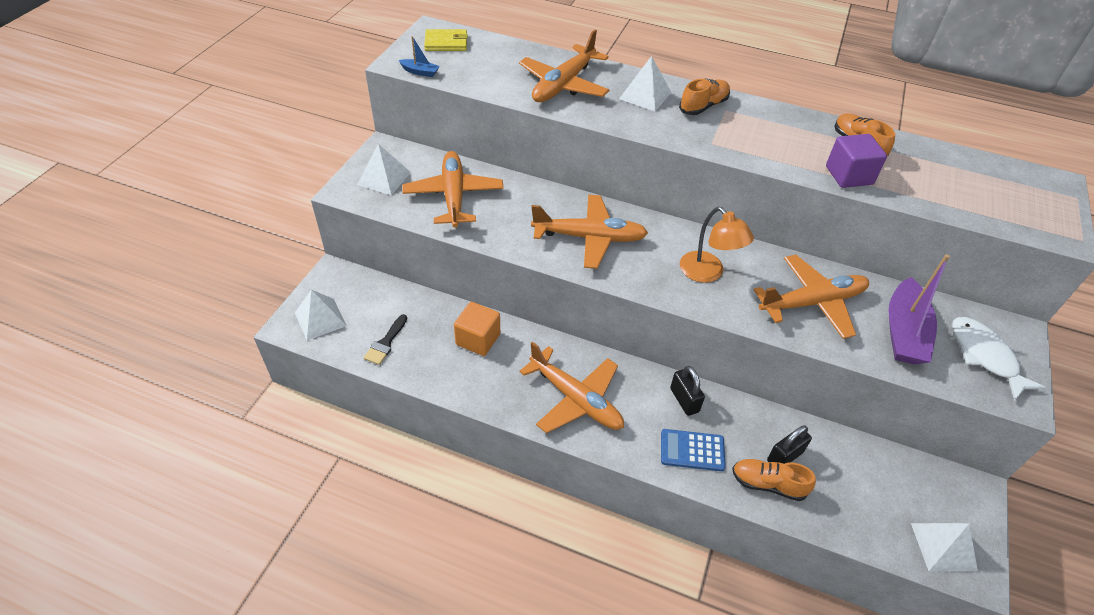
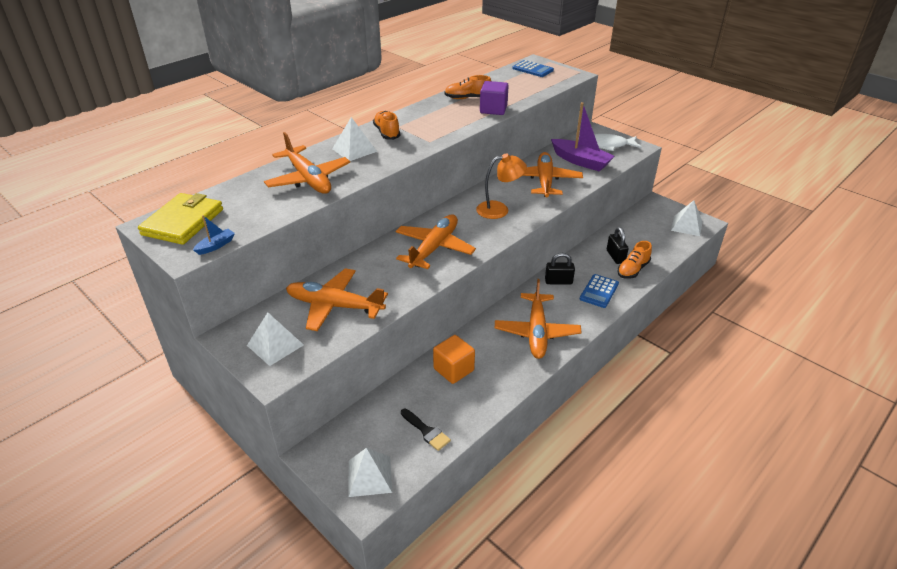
camera: 65 degrees left, 10 degrees down
(446, 43) = (183, 222): yellow wallet -> yellow wallet, size x1.57
(575, 399) = (536, 332): orange plane -> orange plane turned 120 degrees clockwise
(1024, 186) = (532, 69): none -> blue calculator

